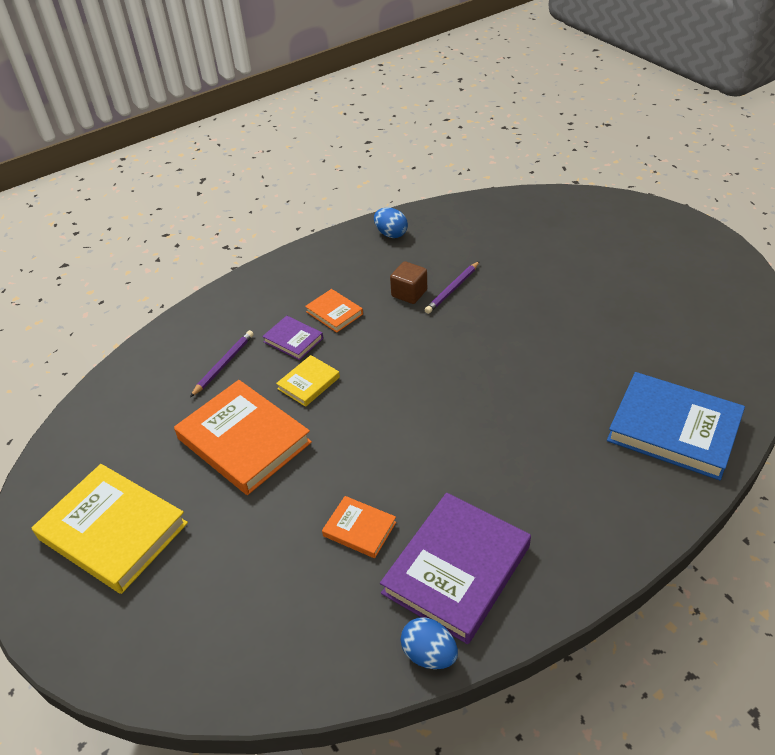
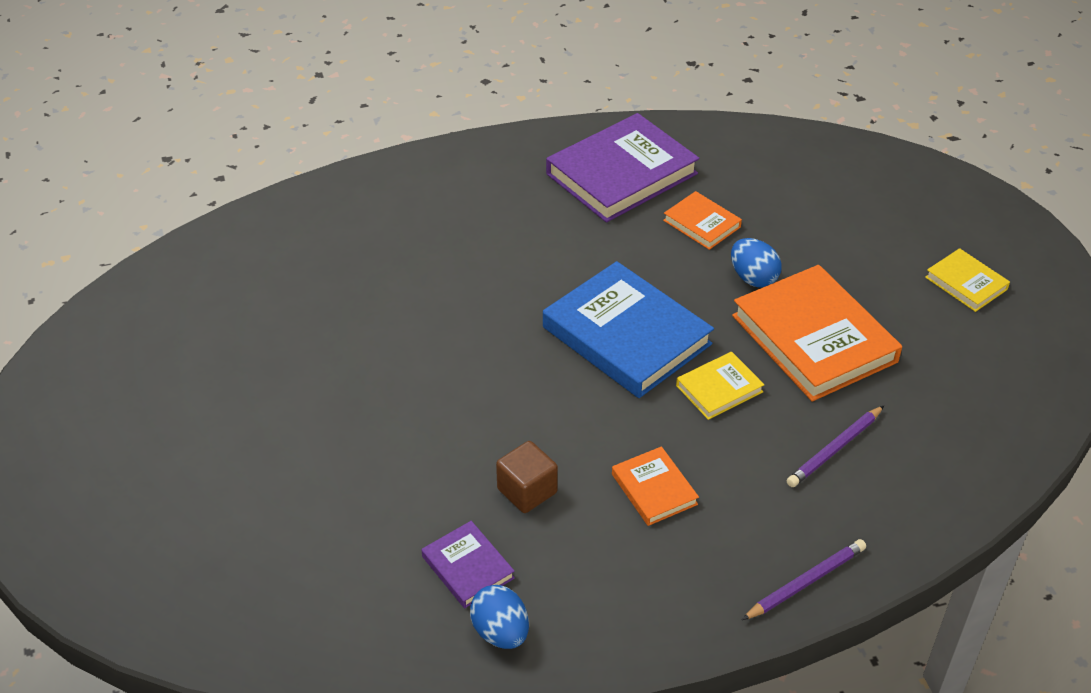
camera: 165 degrees left, 0 degrees up
(113, 531) = (966, 283): yellow book -> yellow book, size x0.49
(293, 340) = (727, 460): purple book -> purple book (468, 567)
(429, 654) = (671, 131): blue egg -> blue egg (753, 278)
(452, 289) = (459, 477): purple pencil -> purple pencil (806, 582)
(673, 429) = (329, 227): blue book -> blue book (626, 336)

